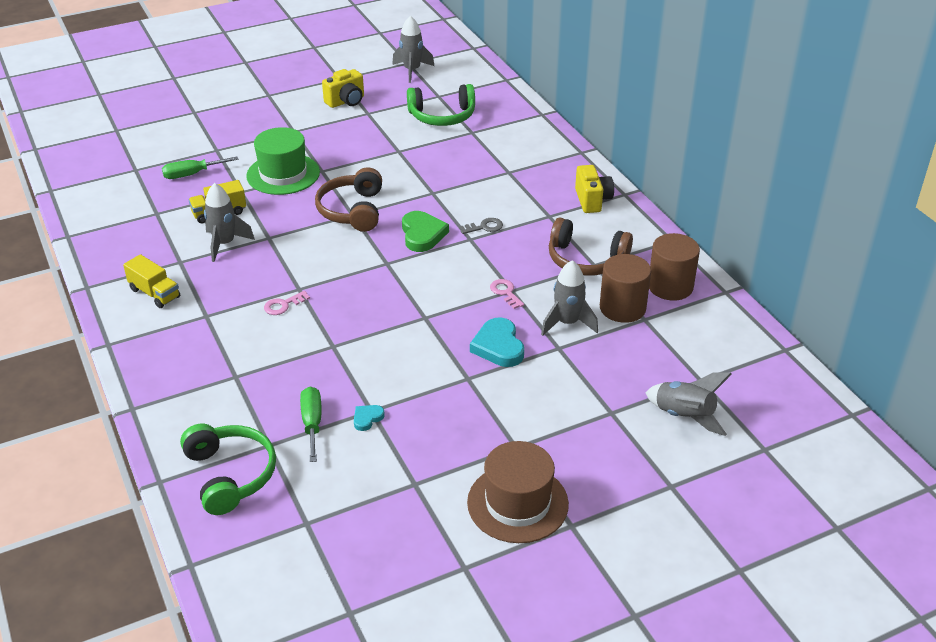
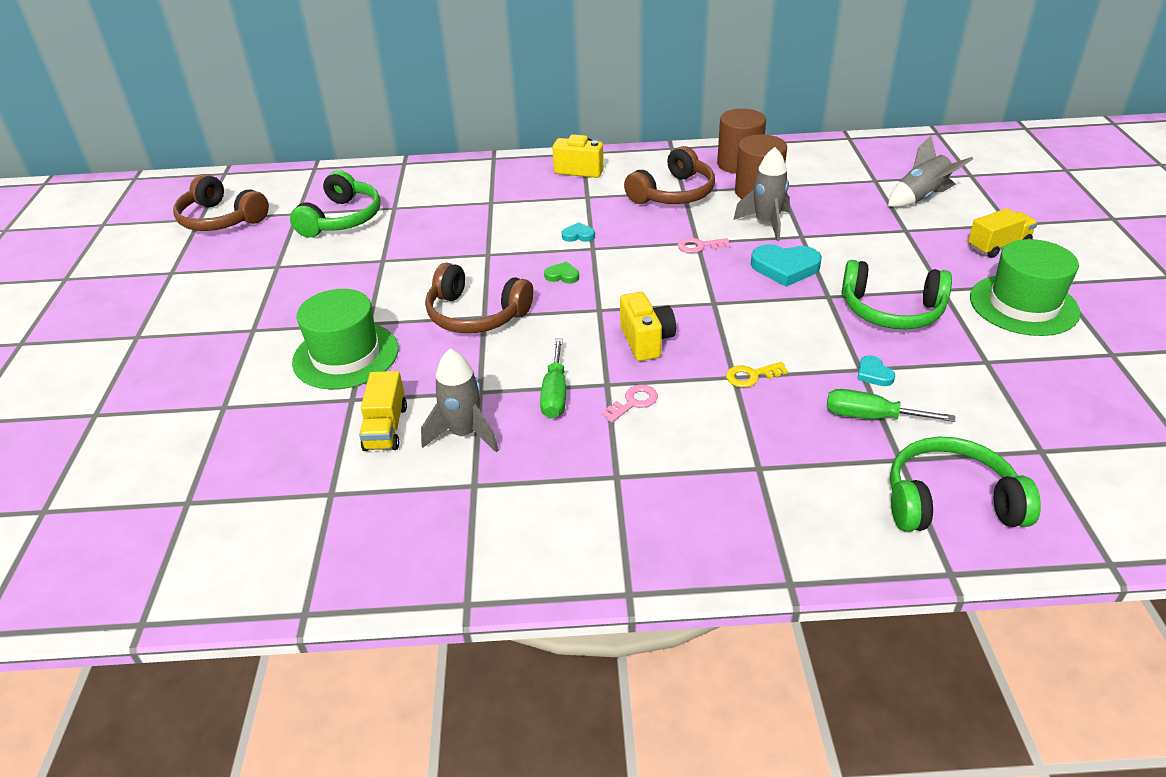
camera: 65 degrees left, 0 degrees up
(154, 293) = (534, 523): yellow truck -> yellow truck (998, 246)
(192, 174) = (263, 441): green screwdriver -> green screwdriver (555, 394)
(283, 305) = (633, 402): pink key -> pink key turned 120 degrees counterclockwise
(337, 354) = (751, 376): none -> yellow key
(346, 101) = (231, 277): yellow camera -> yellow camera (646, 341)
(412, 70) = (221, 219): grey rocket -> brown headphones
(422, 234) = (562, 275): green heart -> green heart, size x0.52
(464, 418) = (891, 310): none -> green headphones
(484, 227) = (578, 235): grey key -> turquoise heart
(517, 503) = (1023, 305): brown hat -> green hat

